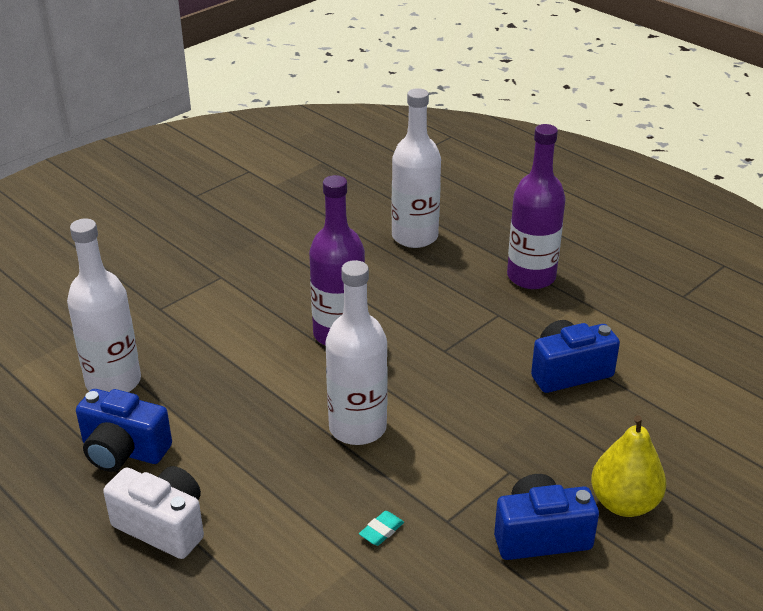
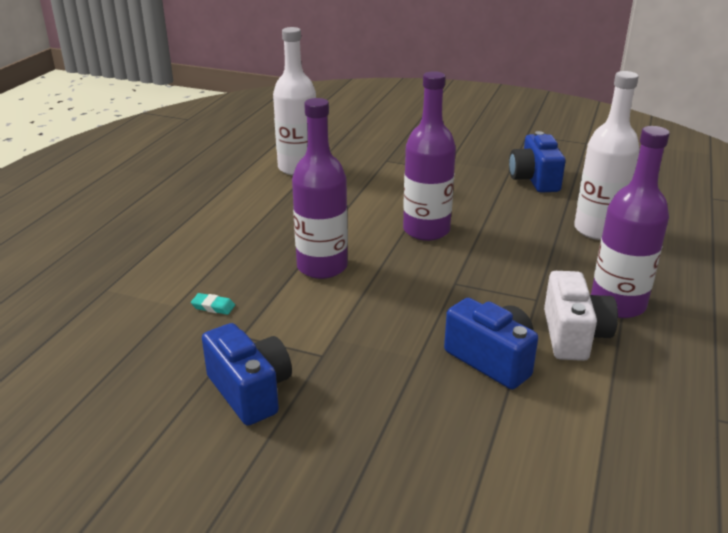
camera: 65 degrees right, 5 degrees down
(123, 451) = (235, 190): blue camera -> blue camera (534, 180)
(163, 526) = (175, 222): white camera -> white camera (573, 335)
(357, 427) = (322, 267): white bottle -> purple bottle
(624, 503) = (324, 437): yellow pear -> none

